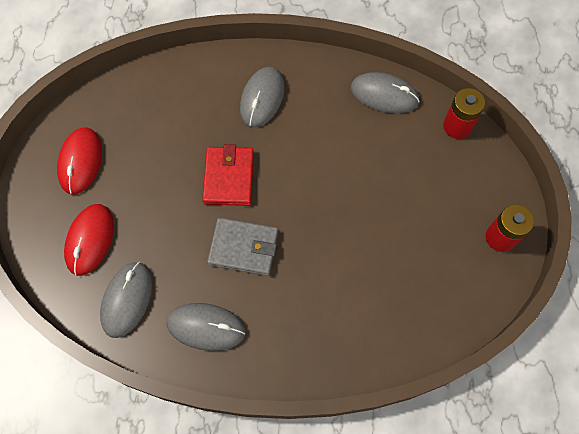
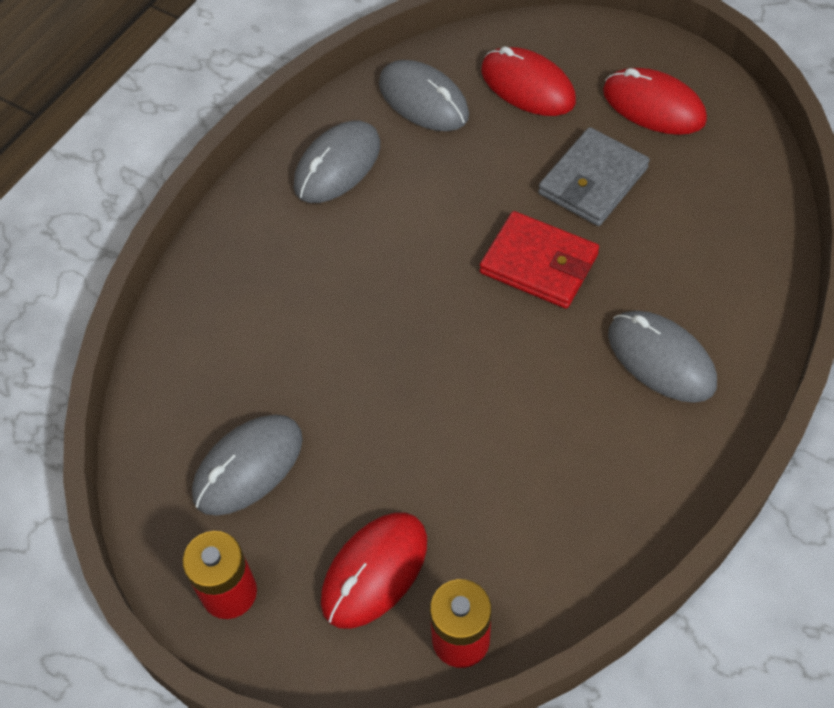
camera: 120 degrees right, 10 degrees down
(243, 248) = (419, 242): grey wallet -> grey wallet (593, 181)
(384, 94) = (583, 549): grey mouse -> grey mouse (248, 467)
(449, 177) = (374, 571): none -> red mouse

